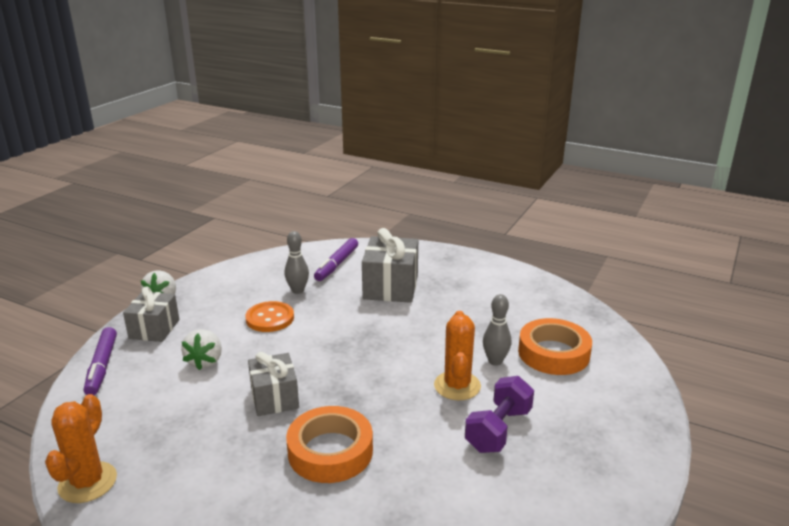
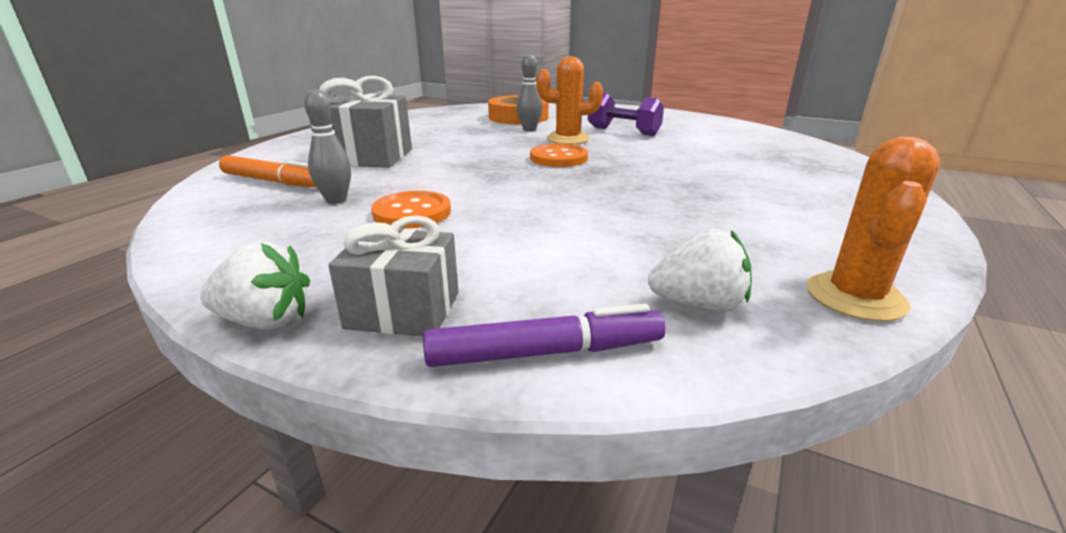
camera: 90 degrees left, 0 degrees up
(87, 482) = (855, 297): orange cactus -> orange cactus turned 75 degrees counterclockwise
(205, 361) = (527, 247): white strawberry -> white strawberry (698, 305)
(274, 398) = (606, 199): grey gift -> none
(330, 451) = (683, 174): orange tape -> none
(337, 264) = (273, 181): purple marker -> orange marker
(387, 378) = (558, 158): none -> orange button

